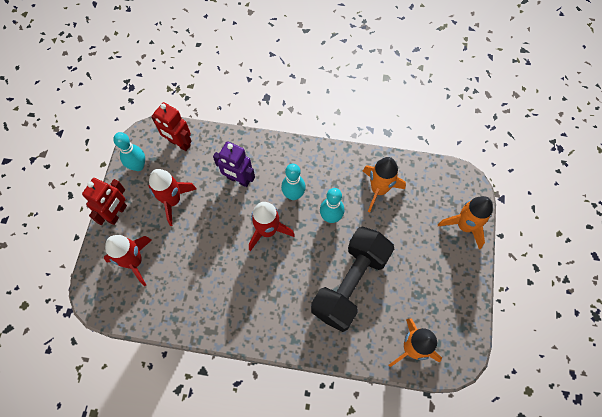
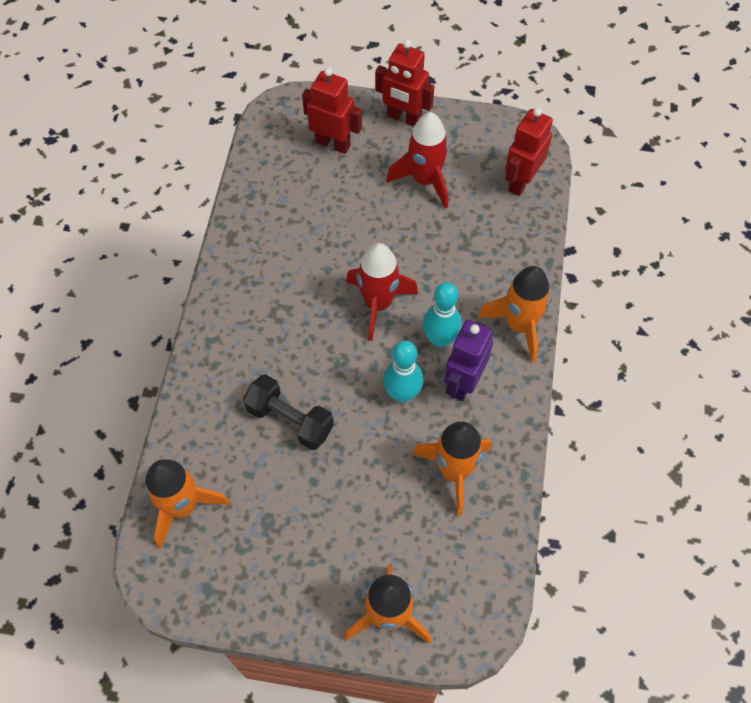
camera: 90 degrees right, 5 degrees down
(134, 261) = (333, 144): red rocket -> red robot
(138, 166) = (479, 135): turquoise bowling pin -> none
(238, 179) = (463, 262): purple robot -> purple robot (463, 383)
(284, 151) = (519, 325): none -> orange rocket
(350, 283) = (290, 420): black dumbbell -> black dumbbell, size x0.57

